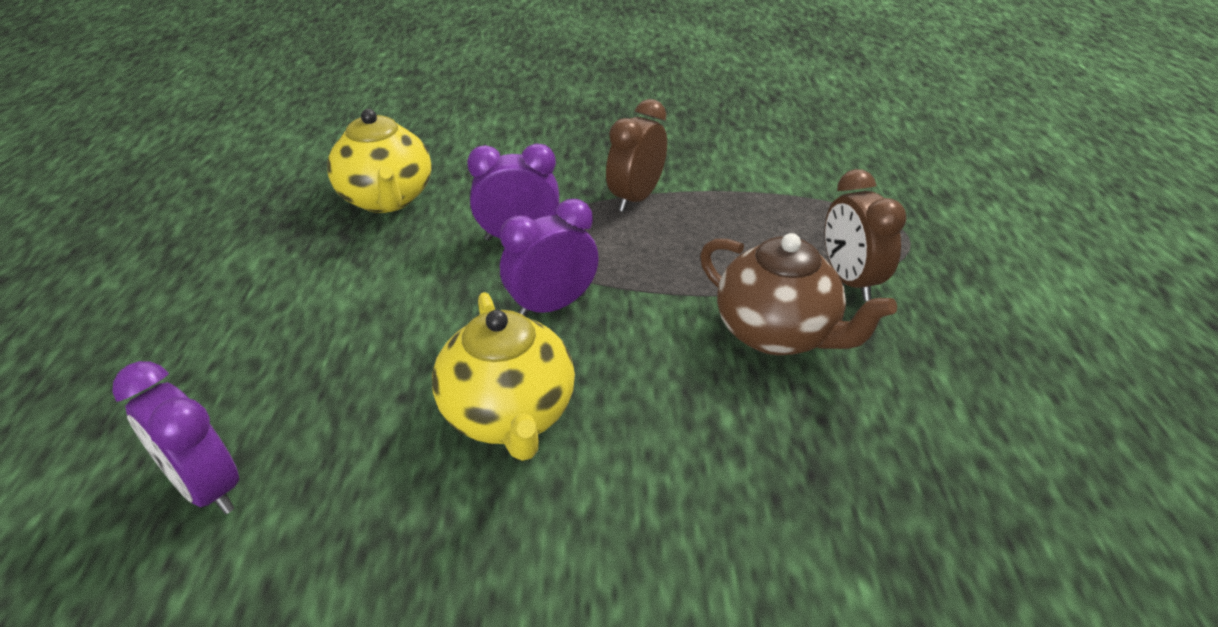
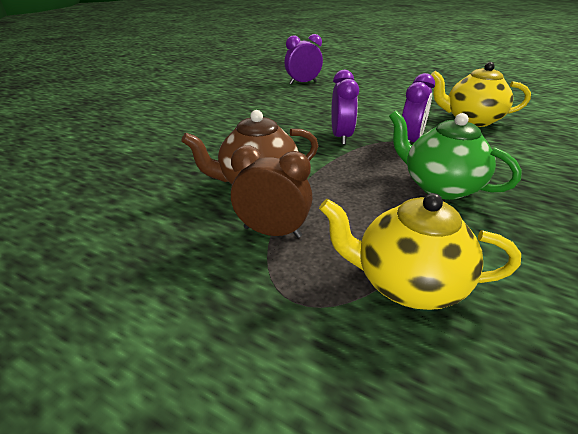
camera: 120 degrees right, 5 degrees down
(509, 415) = (282, 117): yellow teapot -> yellow teapot (407, 284)
(636, 198) = (440, 186): brown clock -> green teapot

